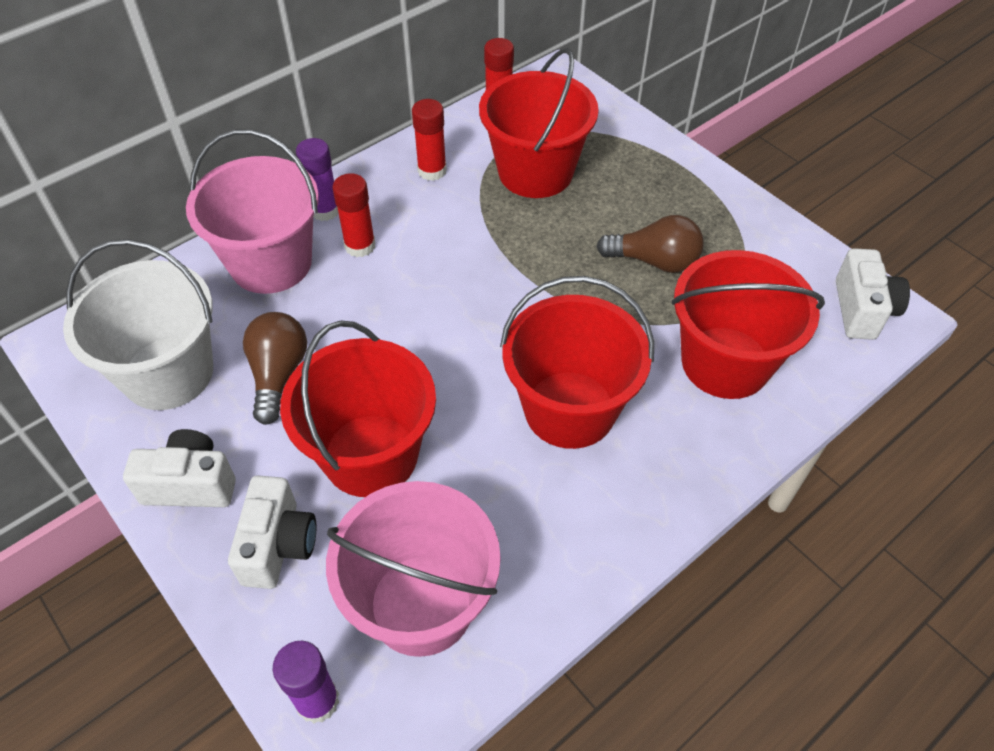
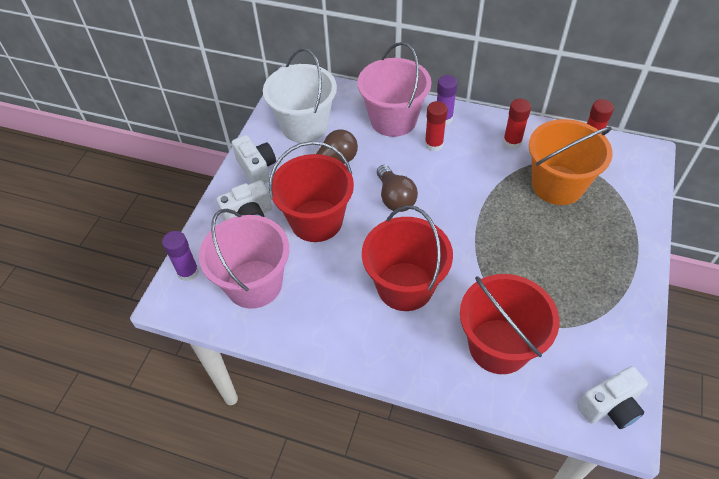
camera: 60 degrees right, 0 degrees up
(535, 172) = (557, 185): red bucket -> orange bucket
(654, 261) = (544, 274): brown light bulb -> brown light bulb (395, 198)

